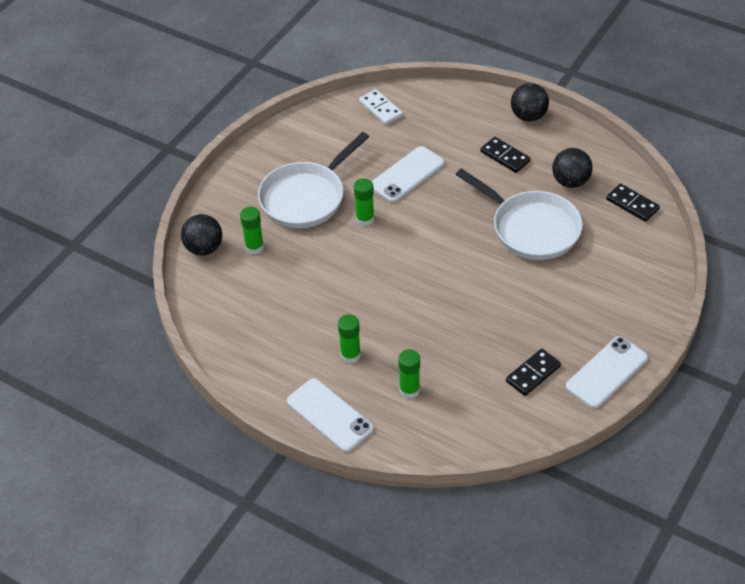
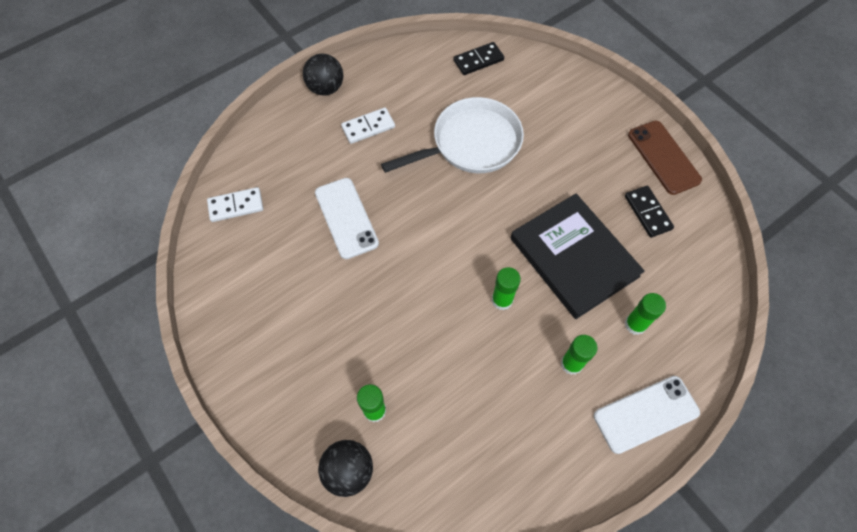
camera: 70 degrees left, 15 degrees up
(306, 197) = (326, 327): white pan -> none
(365, 219) = (388, 280): green glue stick -> green glue stick (502, 300)
(453, 331) = (574, 257): none -> black book
(505, 156) = (368, 127): black domino -> white domino
(570, 182) = (428, 91): black ball -> none
(607, 372) = (663, 157): white phone -> brown phone

